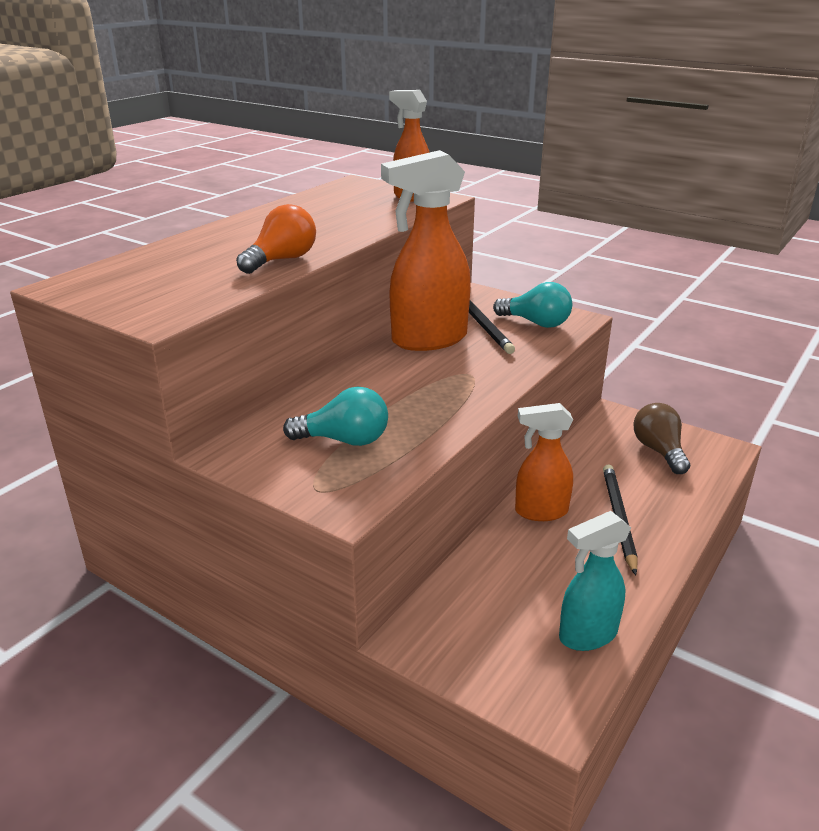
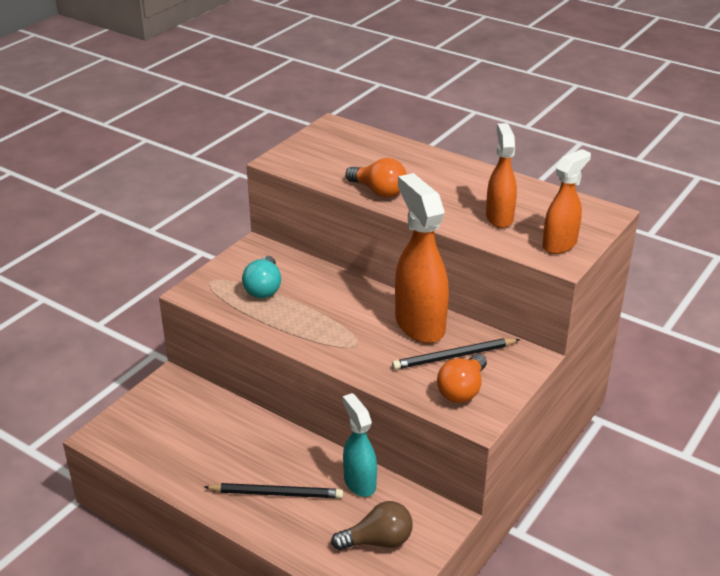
camera: 90 degrees right, 5 degrees up
(536, 323) = (462, 390): turquoise light bulb -> orange light bulb
(540, 511) = (289, 448): orange spray bottle -> orange spray bottle (499, 217)
(587, 635) = (156, 457): turquoise spray bottle -> turquoise spray bottle (359, 482)

